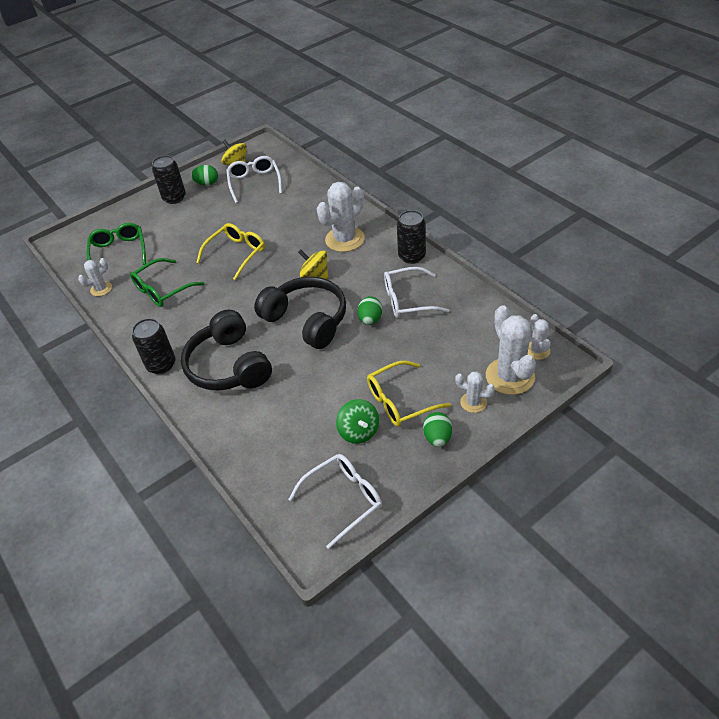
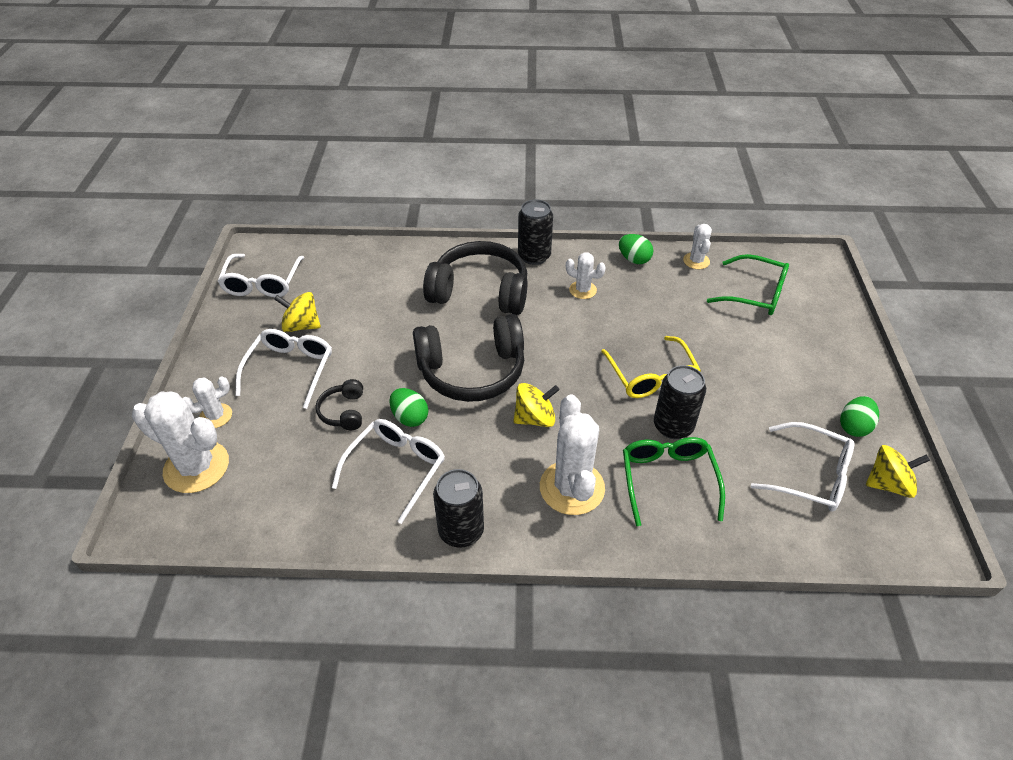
camera: 125 degrees right, 0 degrees up
(162, 290) = (647, 297): green glasses -> green glasses (668, 479)
(174, 198) = (841, 380): black can -> black can (673, 426)
(359, 431) = (301, 326): green spinning top -> yellow spinning top
(399, 349) = (344, 412): none -> black headphones
(400, 401) = (290, 369): yellow glasses -> white glasses
(437, 438) = (225, 366): green egg -> green egg (634, 259)
(537, 350) = (185, 519): white cactus -> white cactus (582, 290)

